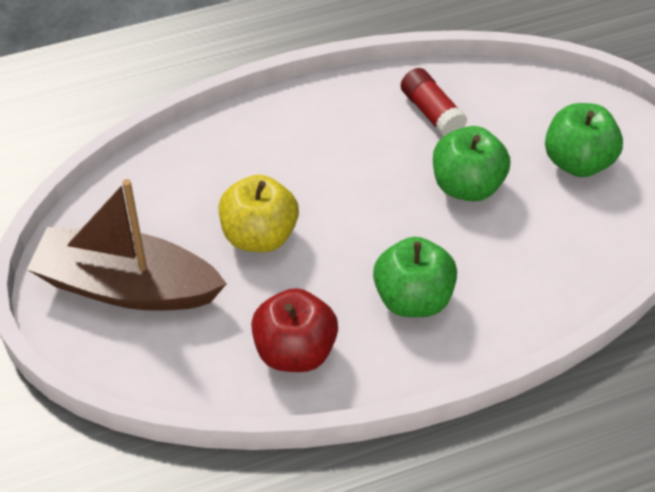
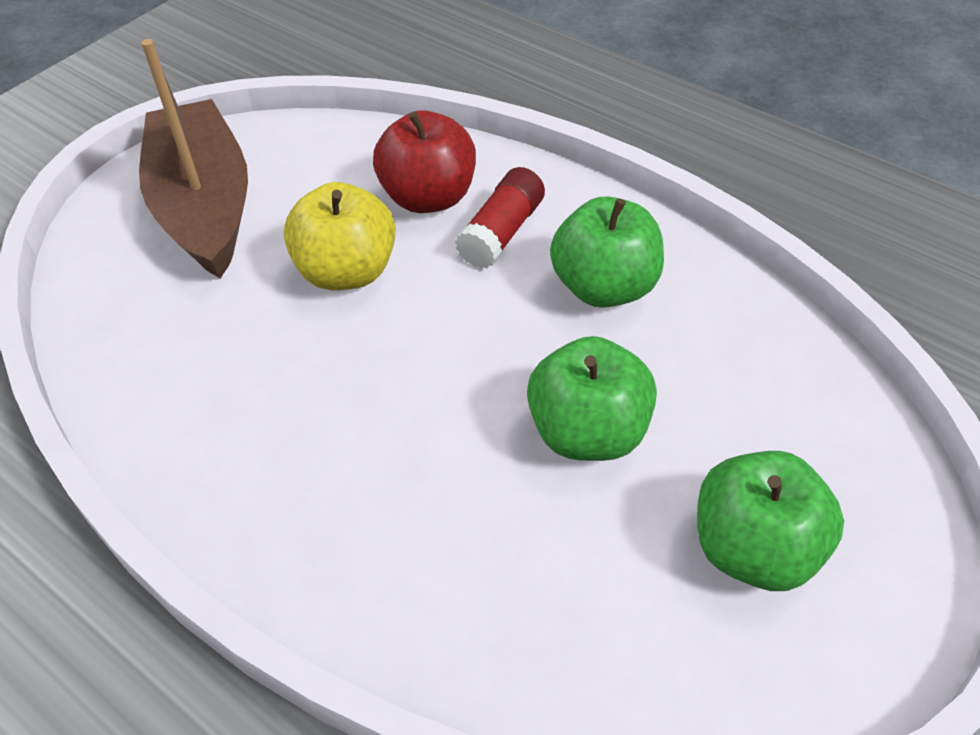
camera: 60 degrees right, 0 degrees up
(295, 352) = (185, 386): red apple -> red apple (428, 197)
(413, 299) = (340, 465): green apple -> green apple (604, 287)
(431, 113) = (689, 333): red glue stick -> red glue stick (502, 232)

